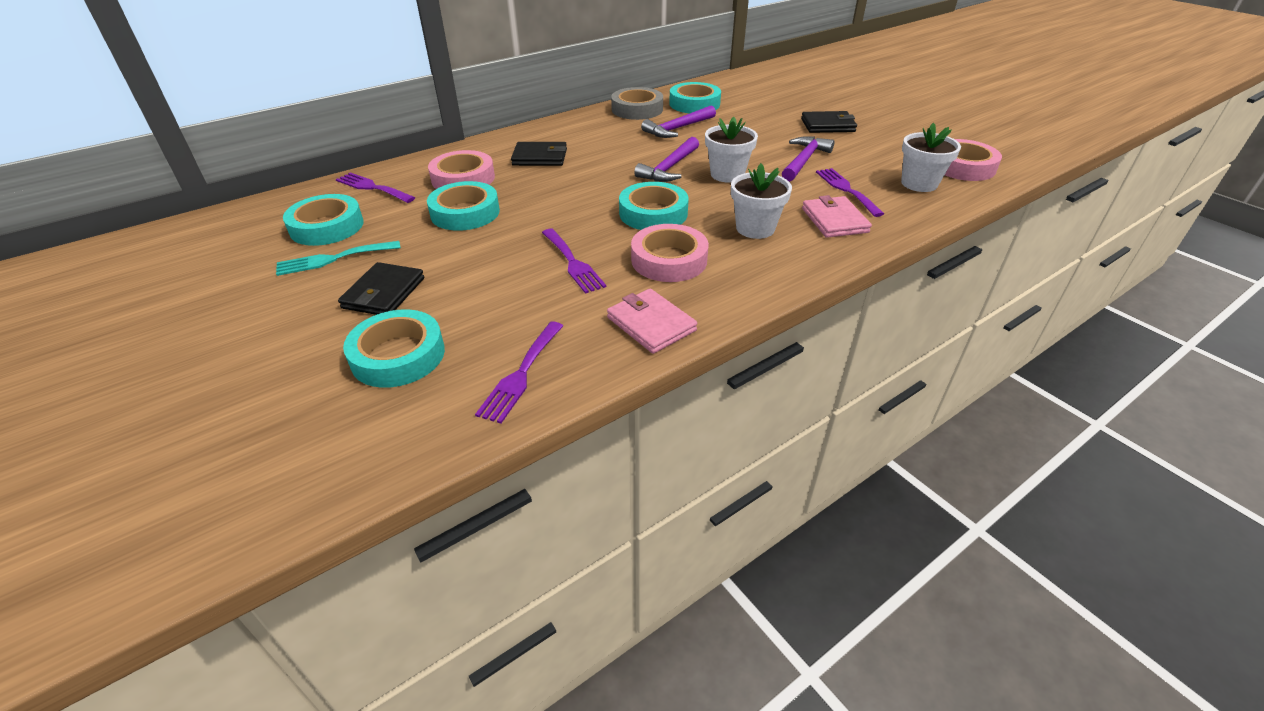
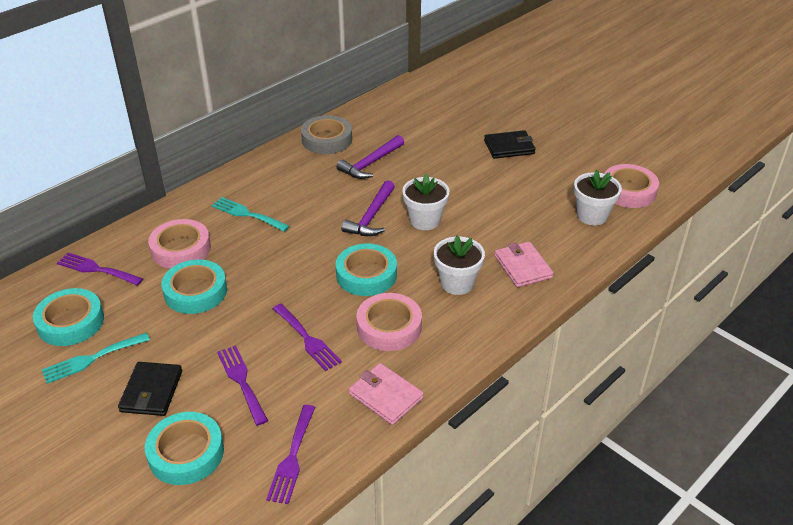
camera: 10 degrees left, 0 degrees up
(540, 157) = (247, 214): black wallet -> turquoise fork
(694, 104) = (381, 127): turquoise tape -> none
(804, 160) = (491, 196): purple hammer -> none
(846, 190) = (530, 229): purple fork -> purple fork (241, 381)

